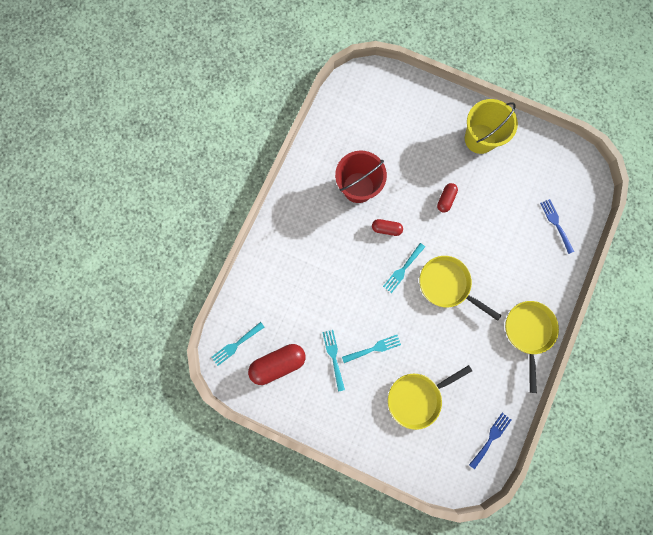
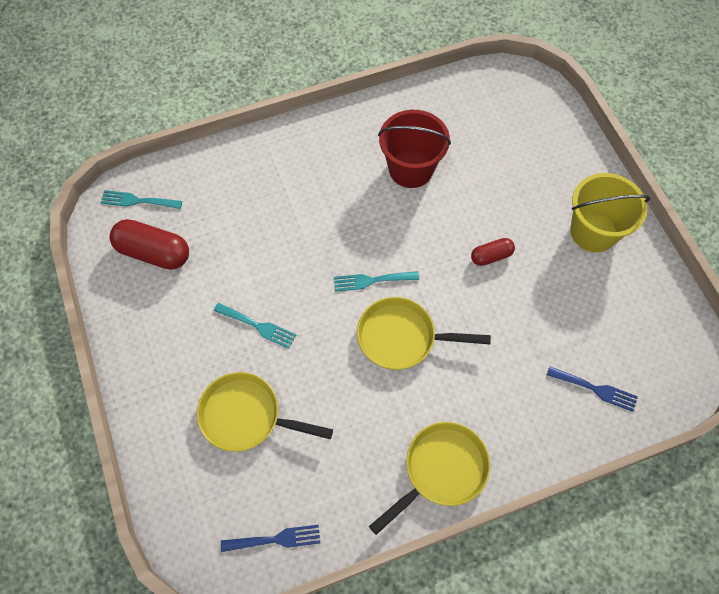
camera: 45 degrees right, 15 degrees down
(333, 357) = (210, 296): turquoise fork -> none
(386, 229) = (397, 229): red capsule -> none
(447, 285) = (402, 337): yellow pan -> yellow pan turned 75 degrees counterclockwise
(556, 224) = (595, 389): blue fork -> blue fork turned 90 degrees clockwise

